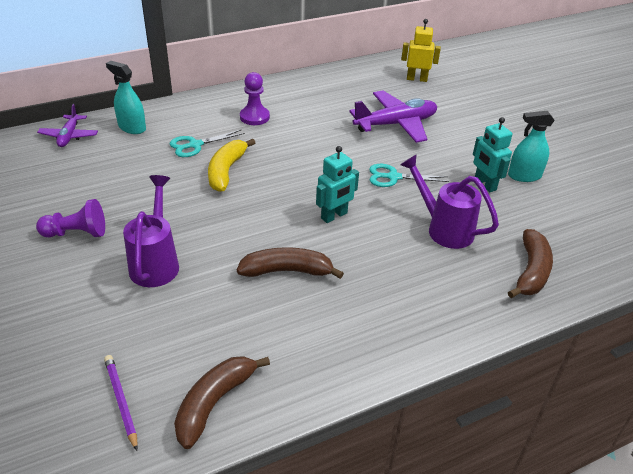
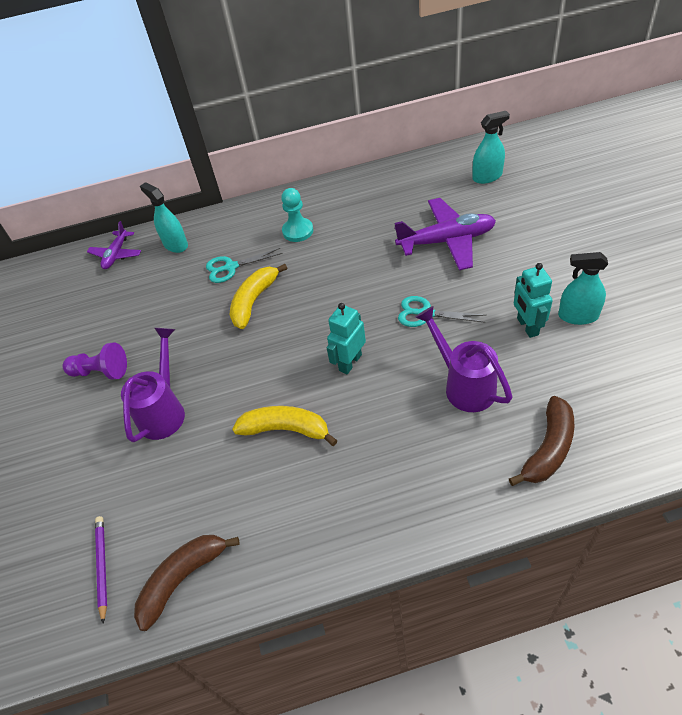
camera: 20 degrees right, 10 degrees up
(254, 117) = (298, 231): purple pawn -> turquoise pawn
(287, 271) = (285, 429): brown banana -> yellow banana
(334, 216) = (350, 362): turquoise robot -> turquoise robot turned 150 degrees clockwise
(416, 79) = (487, 177): yellow robot -> turquoise spray bottle

